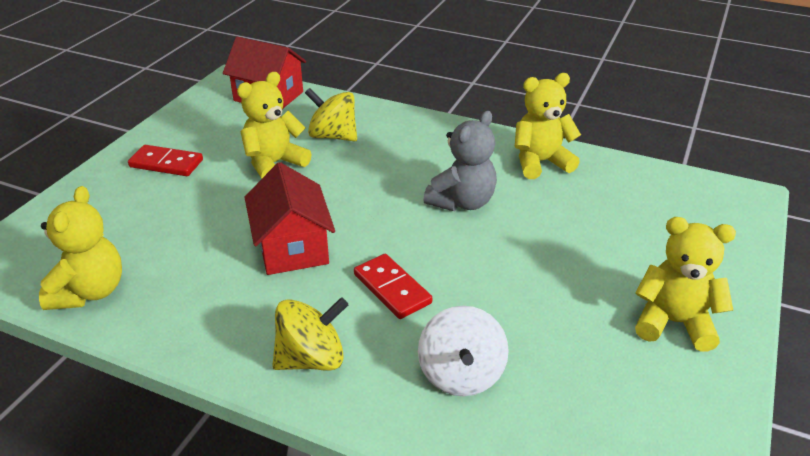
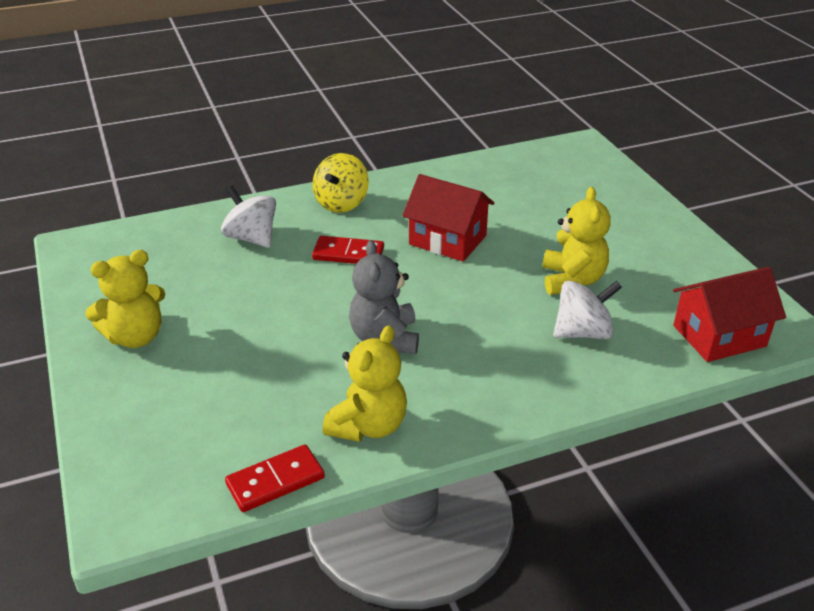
camera: 135 degrees right, 0 degrees up
(90, 292) = (505, 165): yellow teddy bear -> none
(166, 164) = (637, 235): red domino -> red domino (275, 481)
(333, 136) = (583, 332): yellow spinning top -> white spinning top

